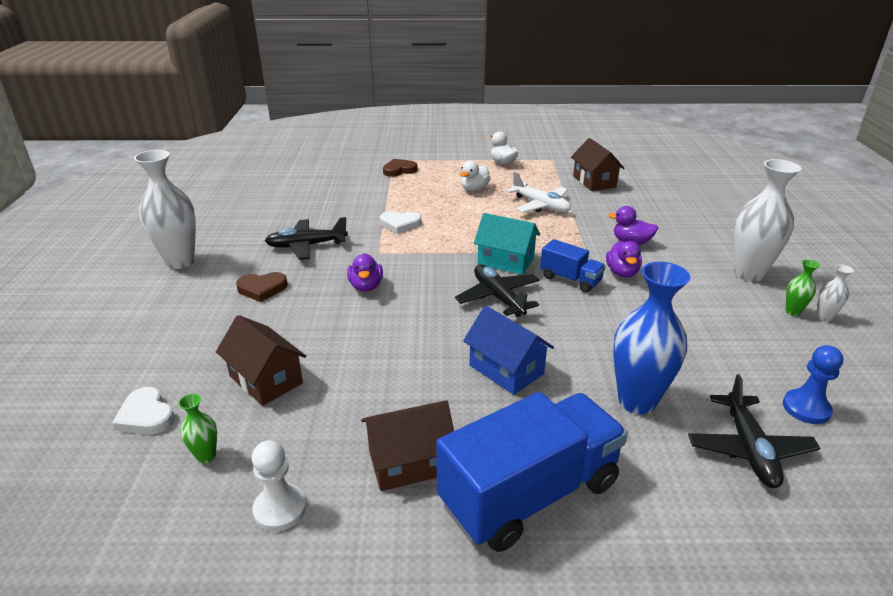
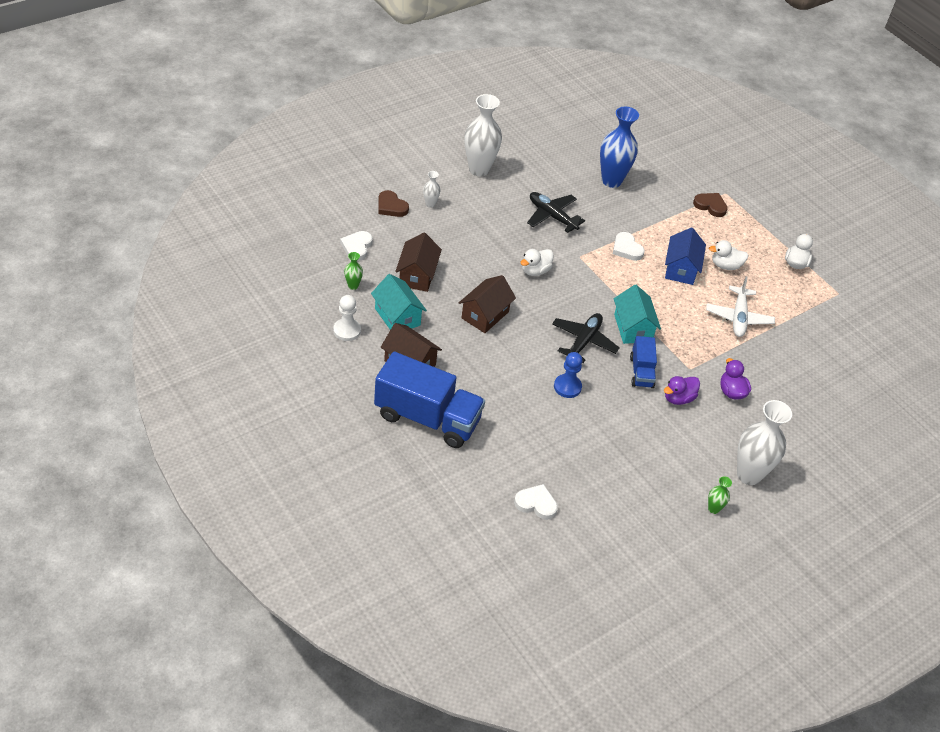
camera: 50 degrees right, 15 degrees up
(262, 289) = (488, 224): brown heart -> brown heart (391, 206)
(314, 434) = (397, 317): none -> turquoise house
(366, 286) = (535, 271): purple duck -> white duck
(506, 369) = (513, 373): blue house -> blue house (681, 269)
(594, 181) = (821, 337): brown house -> brown house (485, 315)
(637, 401) = (535, 443): blue vase -> blue vase (611, 181)
(749, 448) = (536, 504): black plane -> white heart
(806, 408) = (598, 527): blue pawn -> blue pawn (567, 387)
(824, 317) = (723, 529): white vase -> white vase (430, 204)

